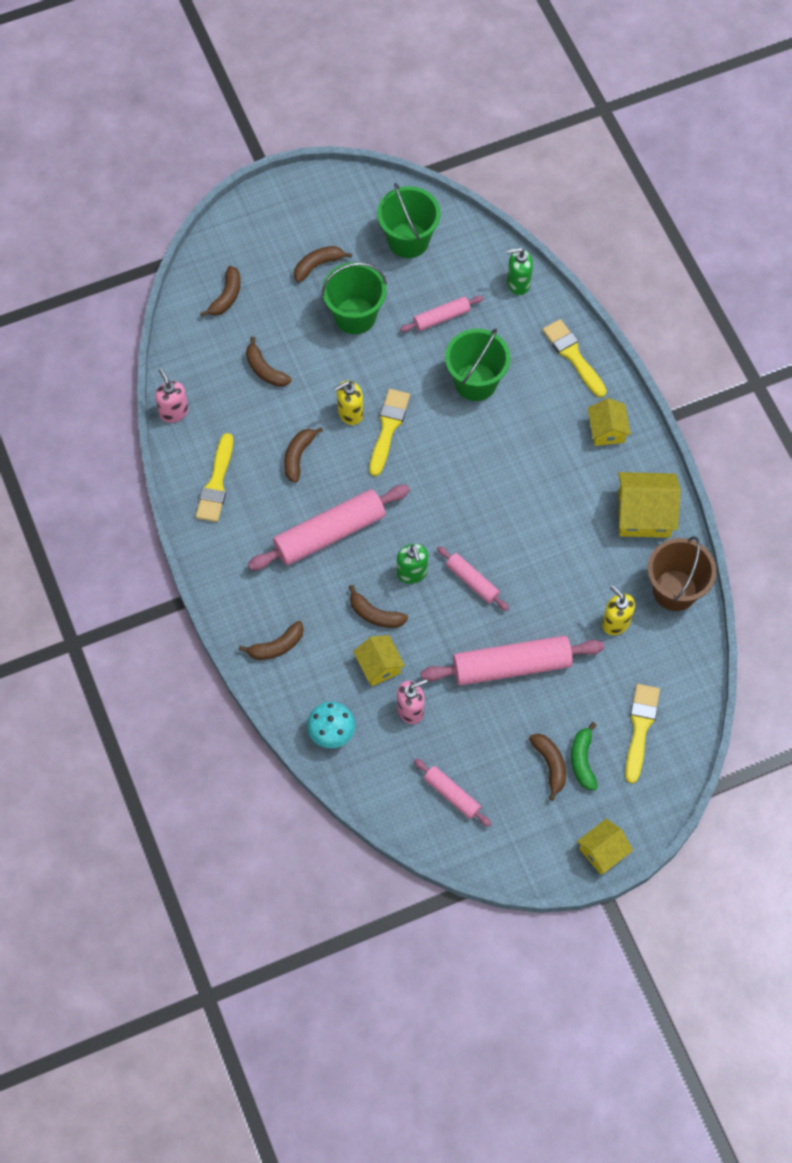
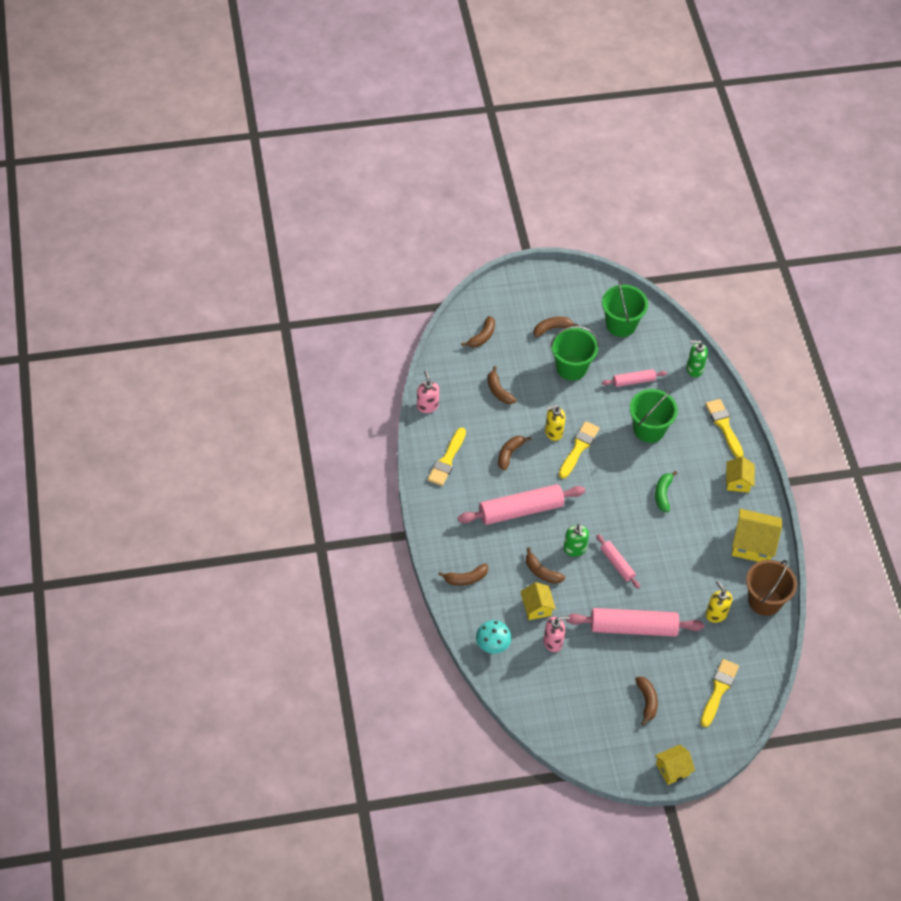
camera: 10 degrees right, 10 degrees down
(452, 795) = (570, 706): pink rolling pin -> none
(582, 760) = (671, 703): green banana -> green banana (663, 494)

